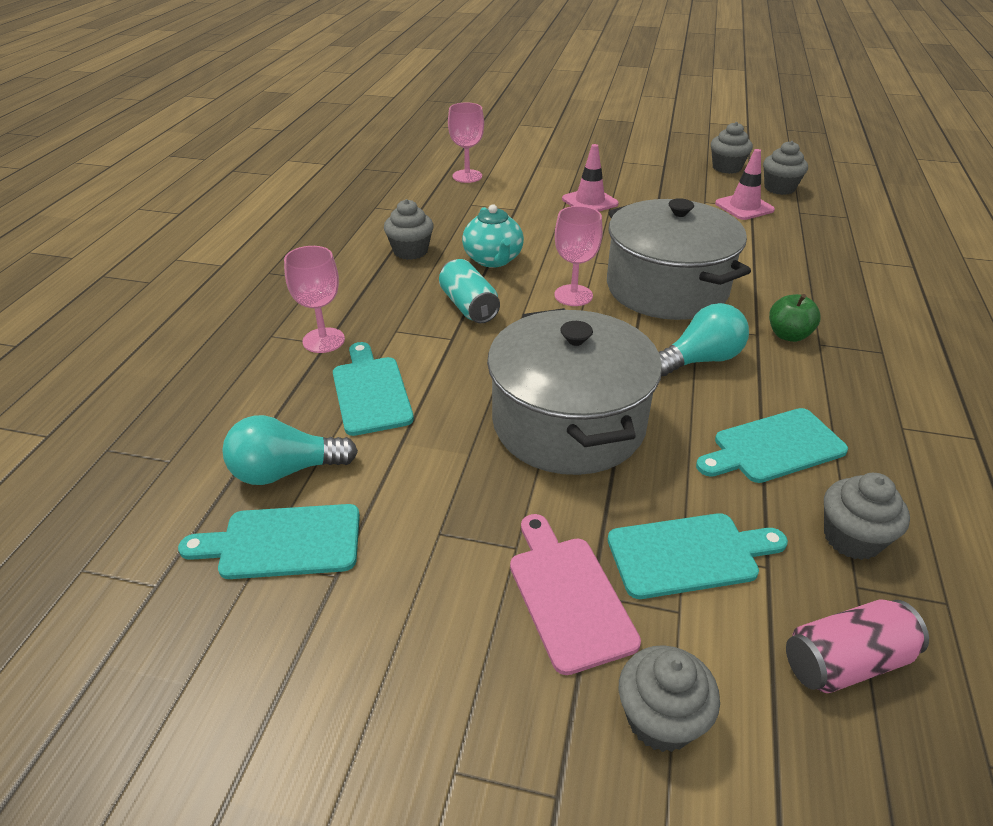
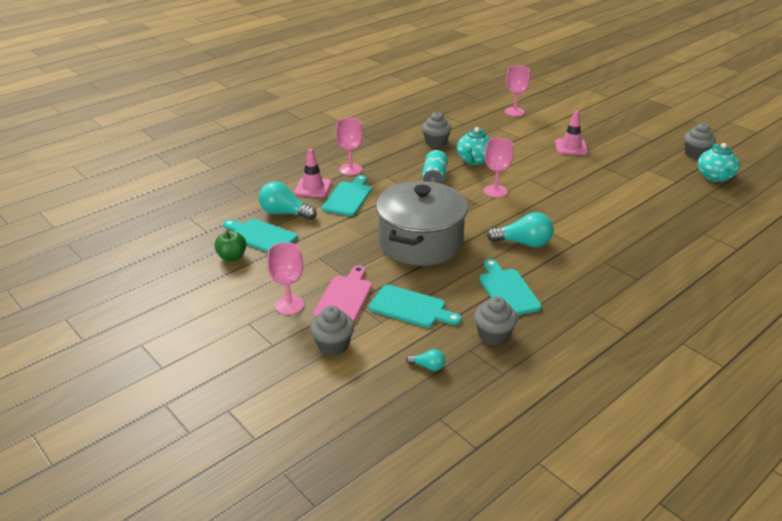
camera: 35 degrees right, 5 degrees down
(489, 673) = (289, 305): none -> pink goblet
(666, 288) = (553, 205): grey pot -> none
(744, 207) = (670, 180): pink traffic cone -> pink traffic cone (313, 188)
(773, 447) = (507, 290): turquoise cutting board -> turquoise cutting board turned 60 degrees clockwise
(779, 188) = (715, 177): grey cupcake -> turquoise teapot
(788, 335) = (592, 251): green apple -> green apple (232, 257)
(845, 661) = (428, 366): pink can -> turquoise light bulb

